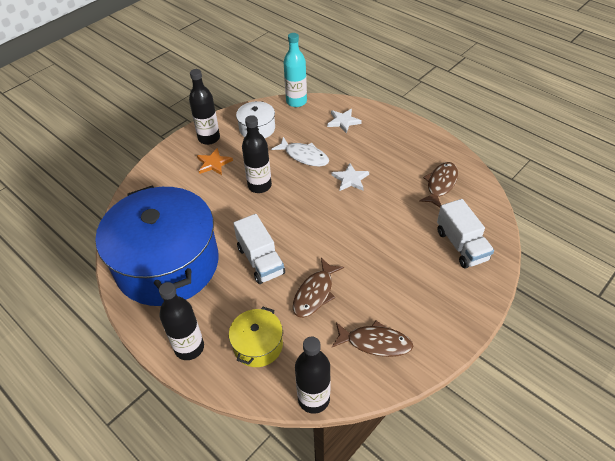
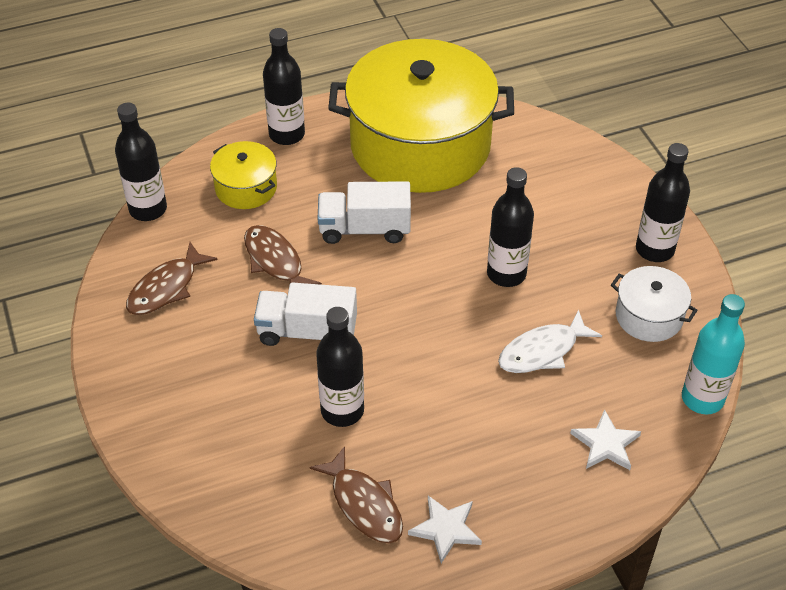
camera: 115 degrees right, 0 degrees up
(167, 264) = (420, 145): blue pot -> yellow pot
(213, 163) = (588, 238): orange star -> none
(350, 179) = (452, 388): white star -> white star (445, 529)
(397, 214) = (342, 411): none -> black bottle
(461, 245) = (230, 458): white truck -> white truck (307, 332)

